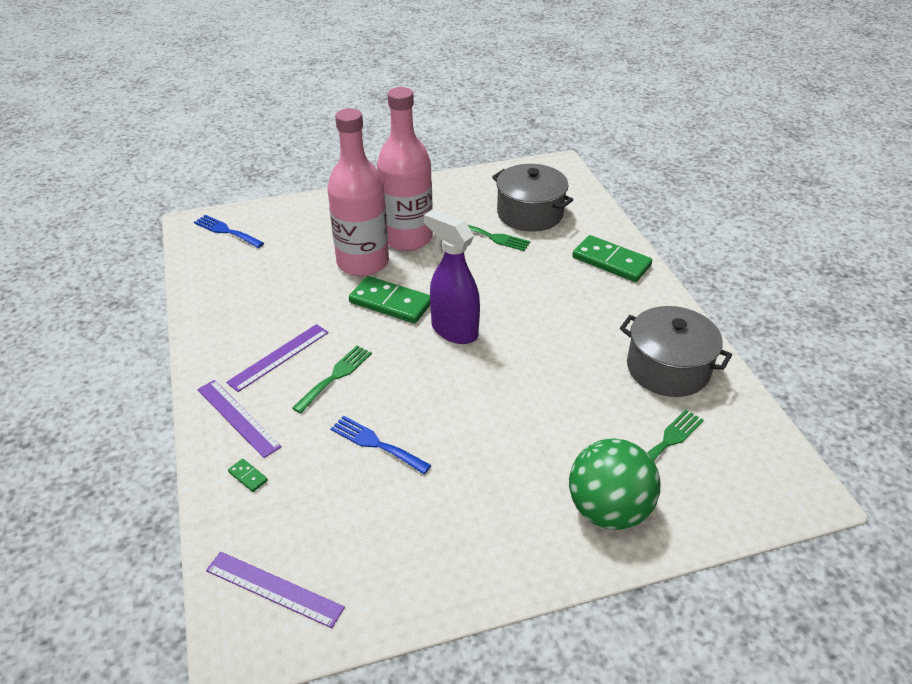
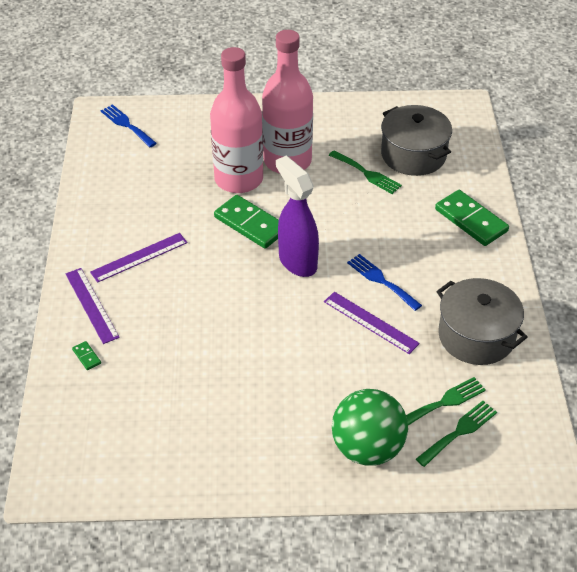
camera: 15 degrees right, 5 degrees up
(274, 589) = (83, 449): purple ruler -> purple ruler (370, 322)
(335, 376) = (181, 284): green fork -> green fork (459, 432)
(376, 444) = (196, 351): blue fork -> blue fork (381, 280)

